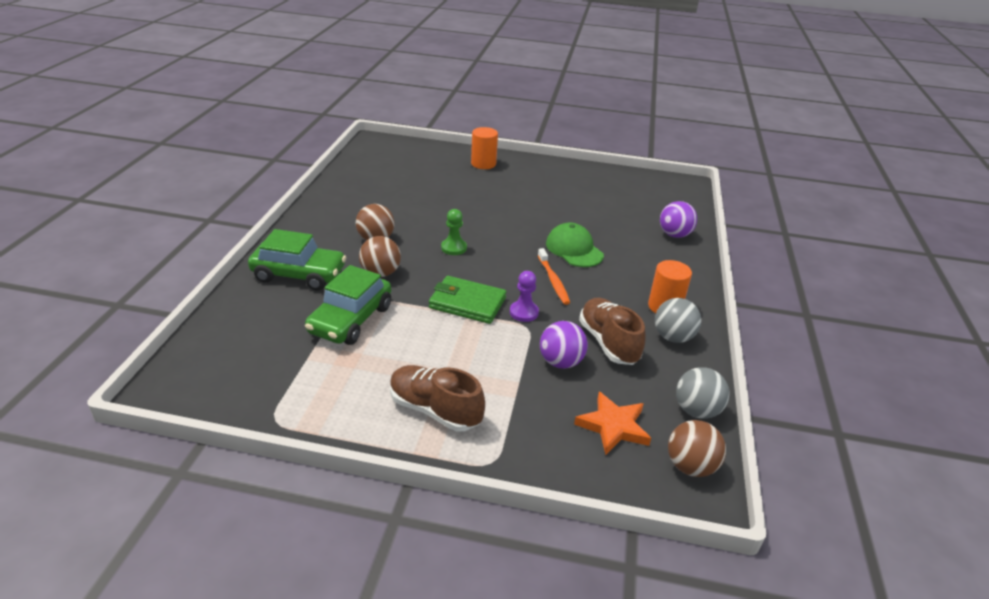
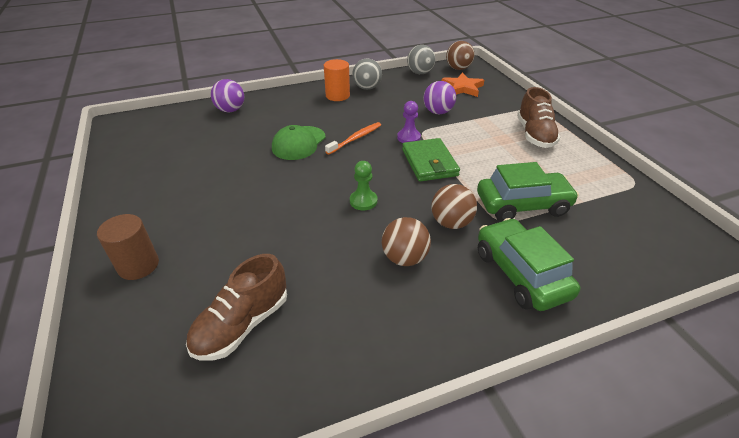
camera: 120 degrees left, 5 degrees up
(483, 164) = (138, 265): orange cylinder -> brown cylinder
(608, 342) = (399, 103): brown shoe -> brown shoe (242, 325)

